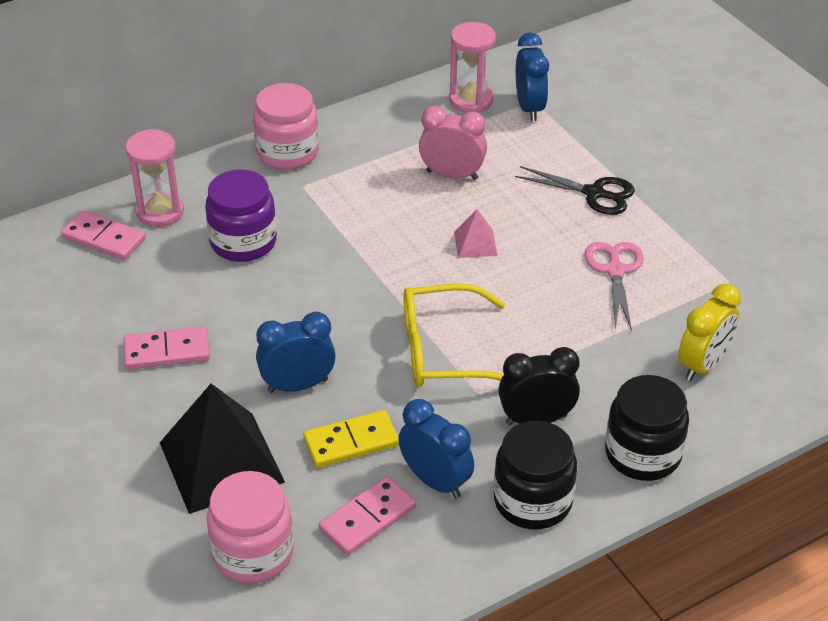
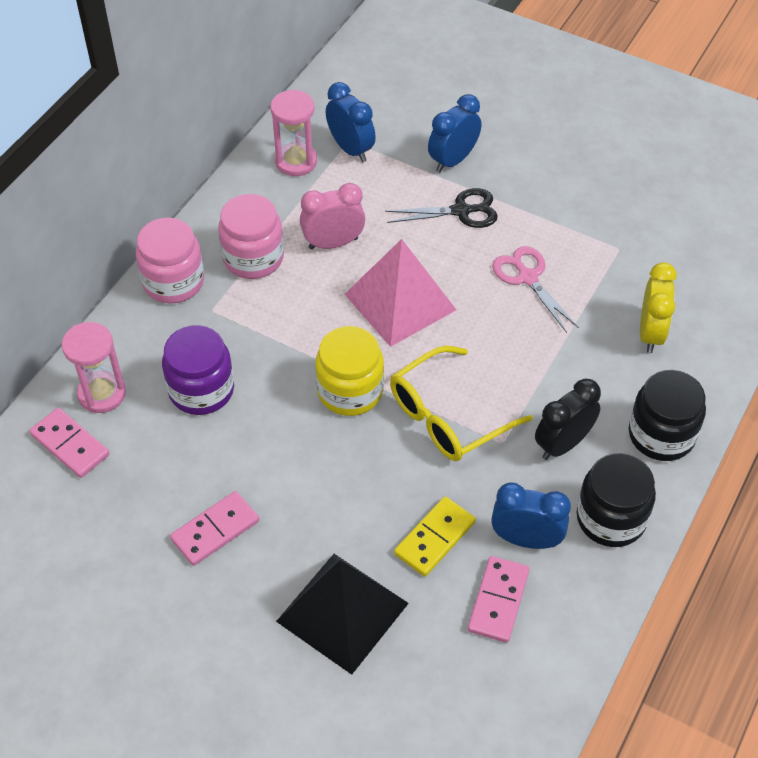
camera: 30 degrees left, 10 degrees up
(104, 238) = (70, 445): pink domino -> pink domino turned 45 degrees clockwise
(253, 553) = (431, 681): pink jar -> pink jar (253, 258)
(298, 385) = (352, 507): blue clock -> blue clock (453, 160)
(371, 295) = (350, 391): none -> yellow jar
(475, 243) = (400, 302): pink pyramid -> pink pyramid, size x2.18

